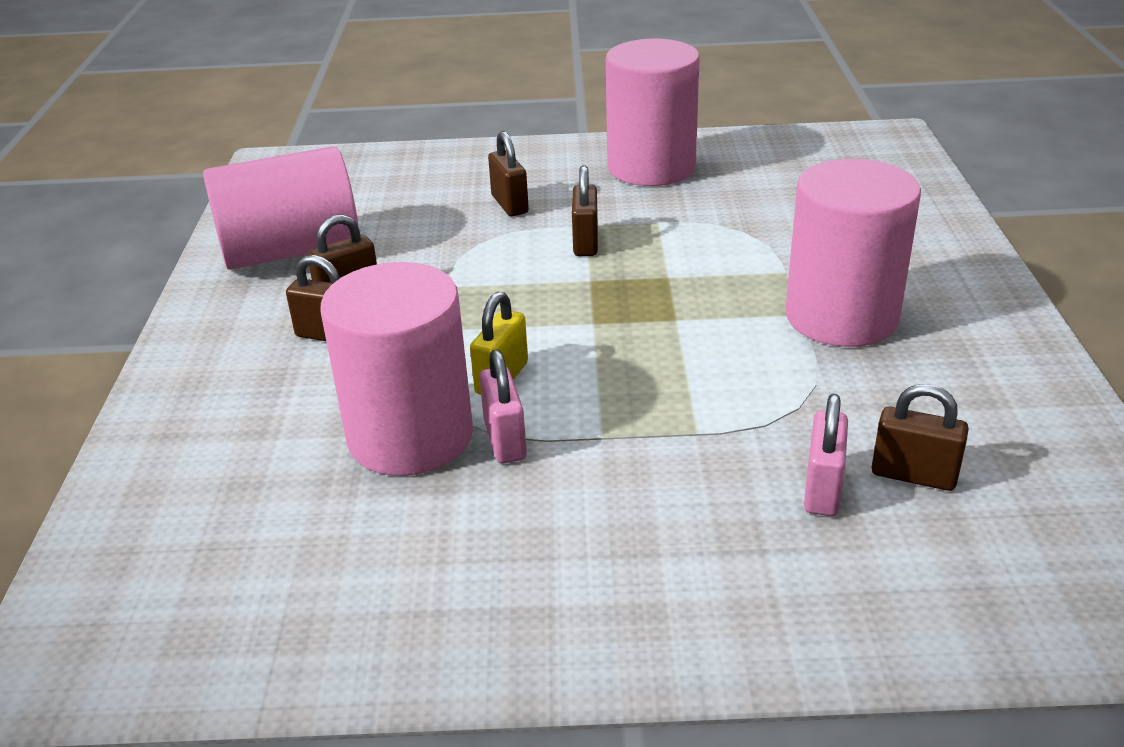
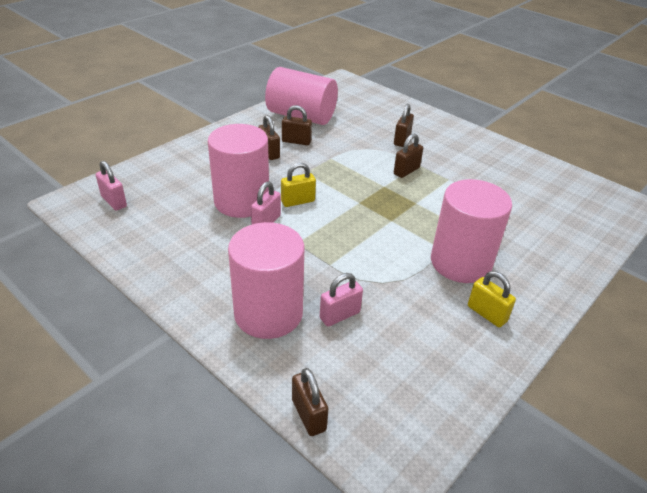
camera: 40 degrees right, 5 degrees up
(155, 598) = (114, 201): none -> pink padlock
(651, 167) = (484, 156): pink cylinder -> pink cylinder (268, 313)
(913, 475) = (382, 337): brown padlock -> brown padlock (308, 415)
(966, 357) = (486, 314): none -> yellow padlock

